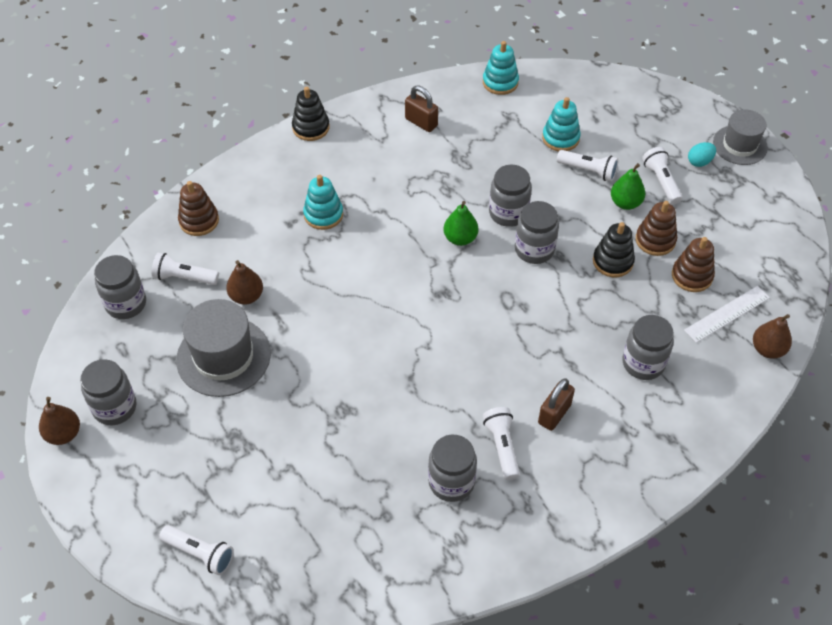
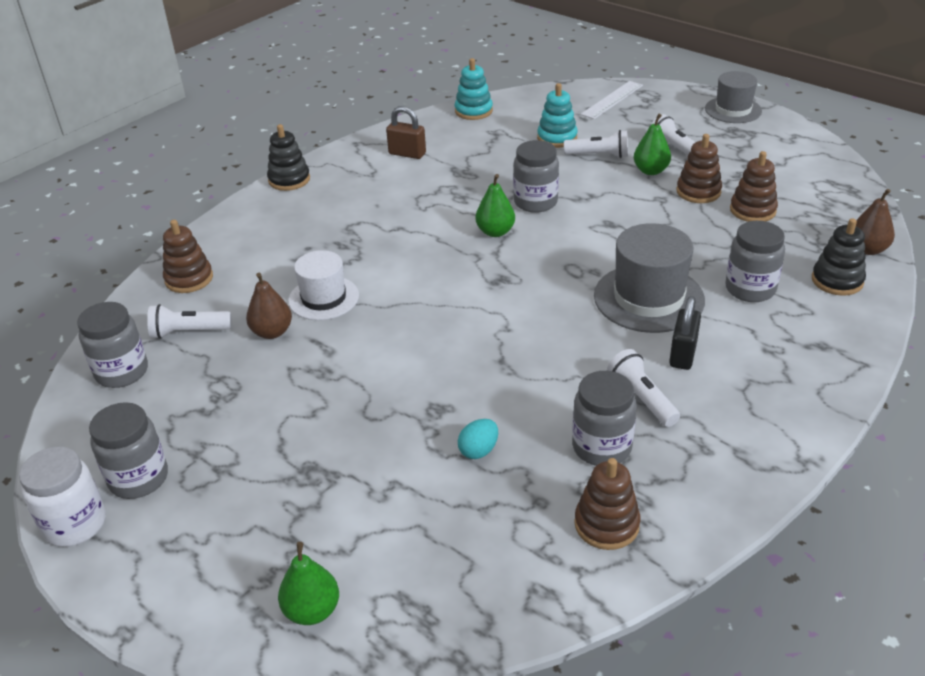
camera: 15 degrees left, 15 degrees down
(64, 434) = (75, 524): brown pear -> white jar
(200, 553) = (312, 610): white flashlight -> green pear
(223, 356) = (265, 394): grey hat -> grey hat (648, 298)
(296, 272) = (323, 298): none -> white hat
(323, 214) = (334, 244): turquoise stacking toy -> none
(425, 549) = (606, 524): none -> brown stacking toy
(534, 249) = (579, 224): grey jar -> none
(554, 414) = (683, 354): brown padlock -> black padlock
(613, 261) = (666, 216): black stacking toy -> black stacking toy (837, 280)
(699, 162) = (703, 128): turquoise egg -> turquoise egg (479, 450)
(727, 314) = (808, 231): white ruler -> white ruler (612, 100)

